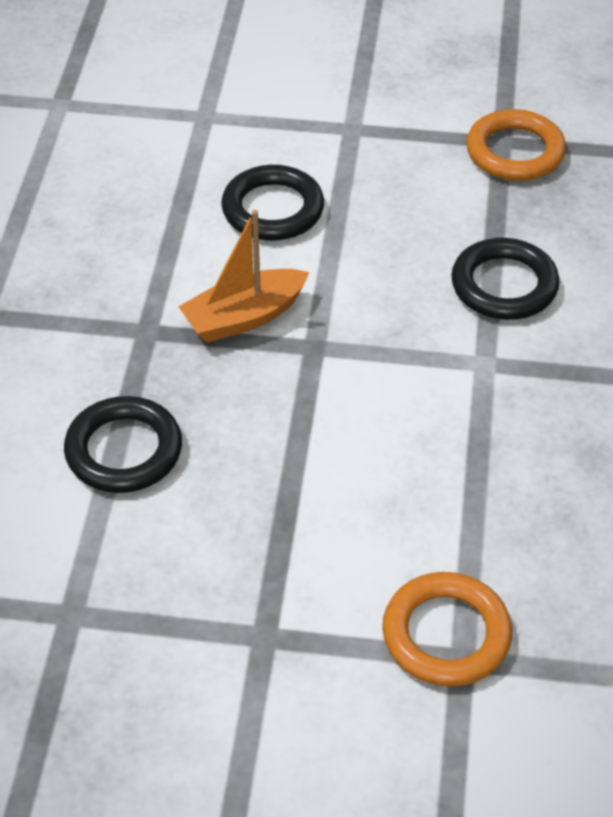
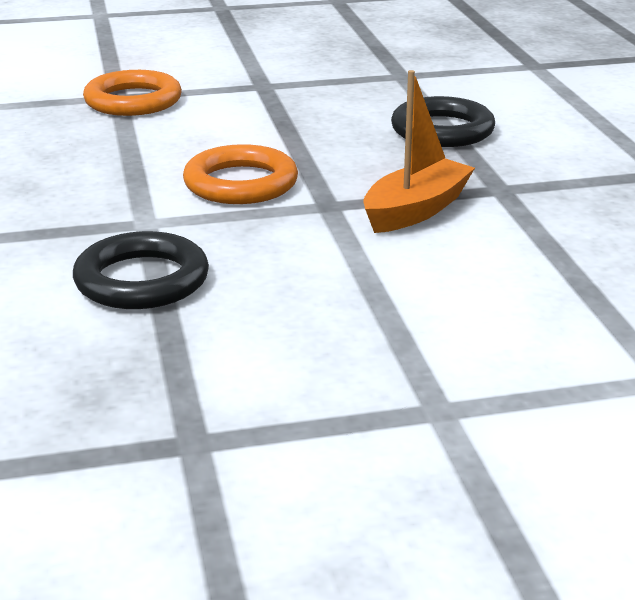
camera: 160 degrees right, 20 degrees down
(273, 209) = (467, 296): black ring -> none
(515, 152) = (167, 429): orange ring -> orange ring (241, 183)

